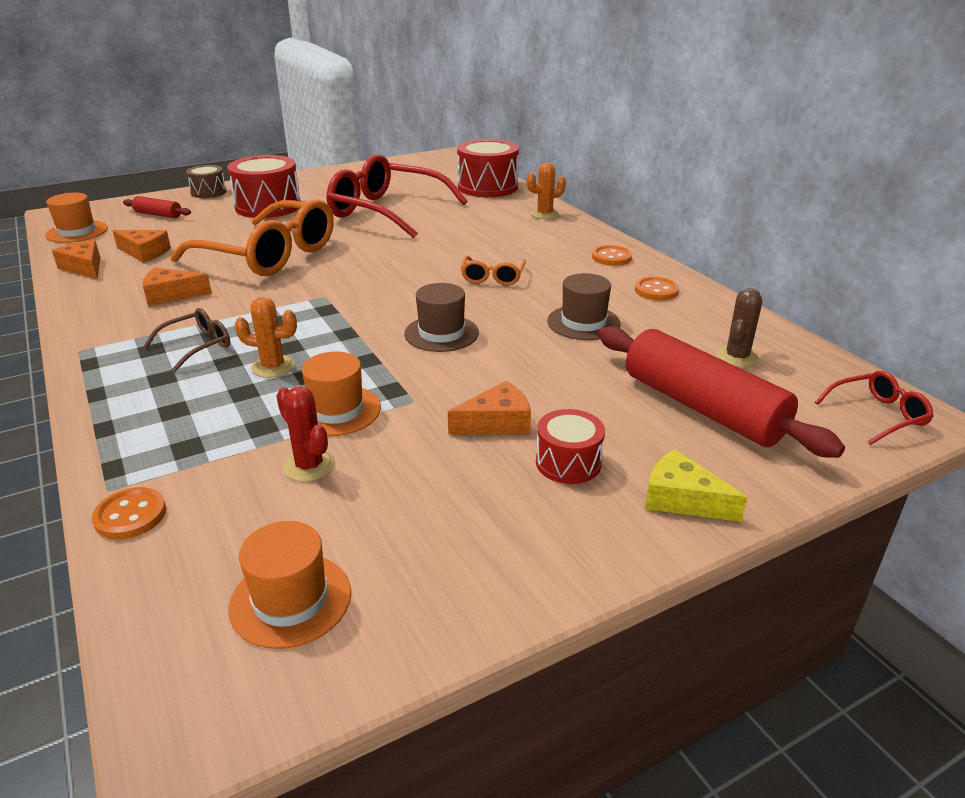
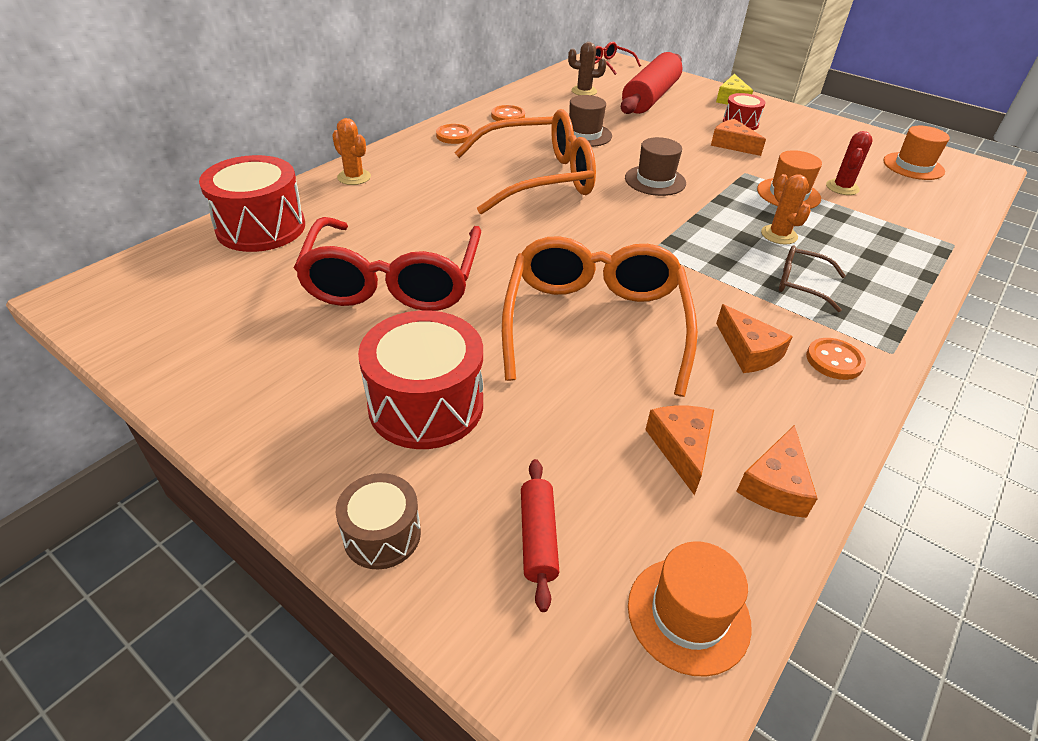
camera: 115 degrees left, 10 degrees up
(130, 515) = (952, 226): orange button -> orange button (834, 360)
(493, 277) = (538, 178): orange glasses -> orange glasses, size x2.27

